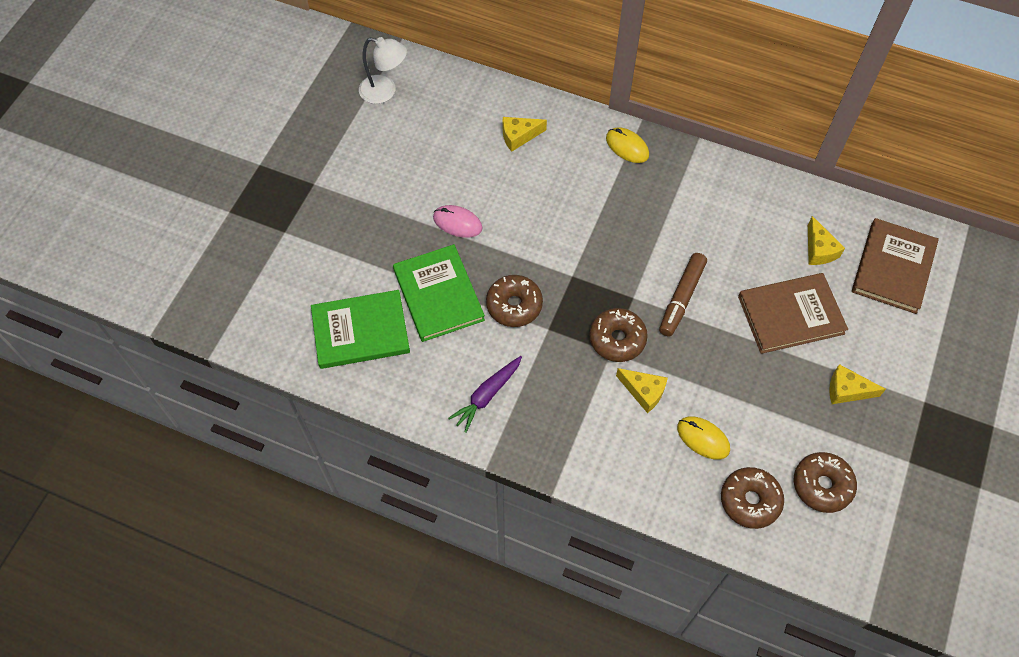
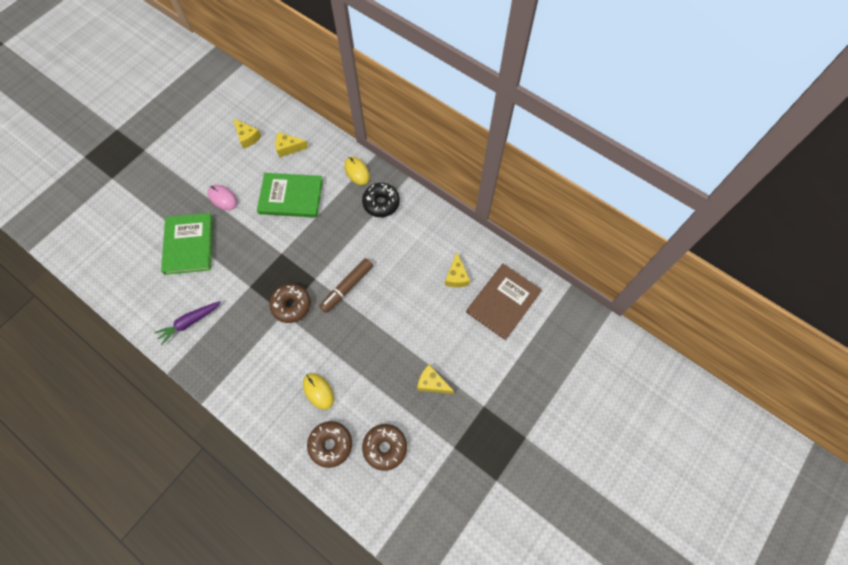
camera: 15 degrees right, 5 degrees up
(360, 331) = (129, 257): green book -> green book (291, 196)
(385, 91) = (216, 98): white lamp -> none
(514, 305) = (234, 264): brown donut -> none
(644, 392) = (293, 347): yellow cheese -> yellow cheese (247, 137)
(678, 180) = (381, 203): none -> black donut
(790, 315) = (416, 318): brown book -> none

